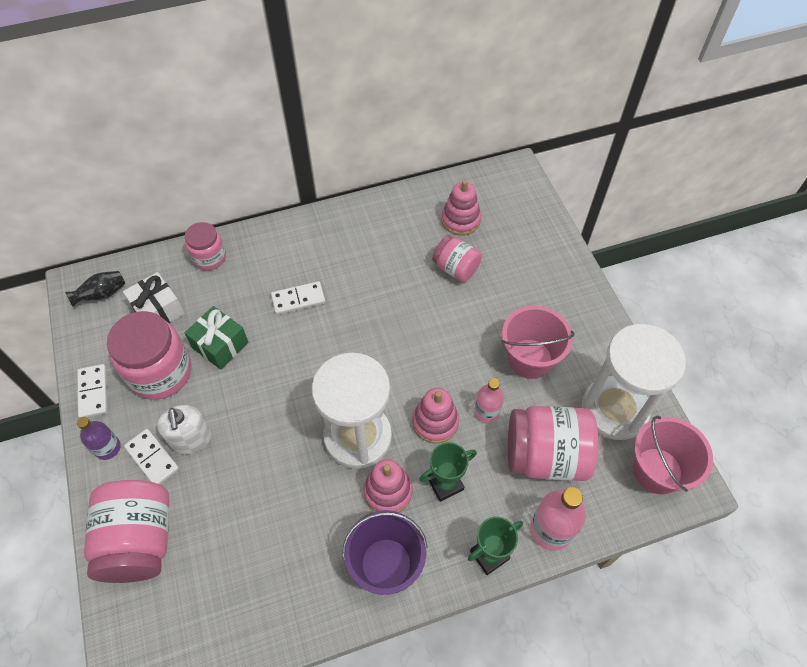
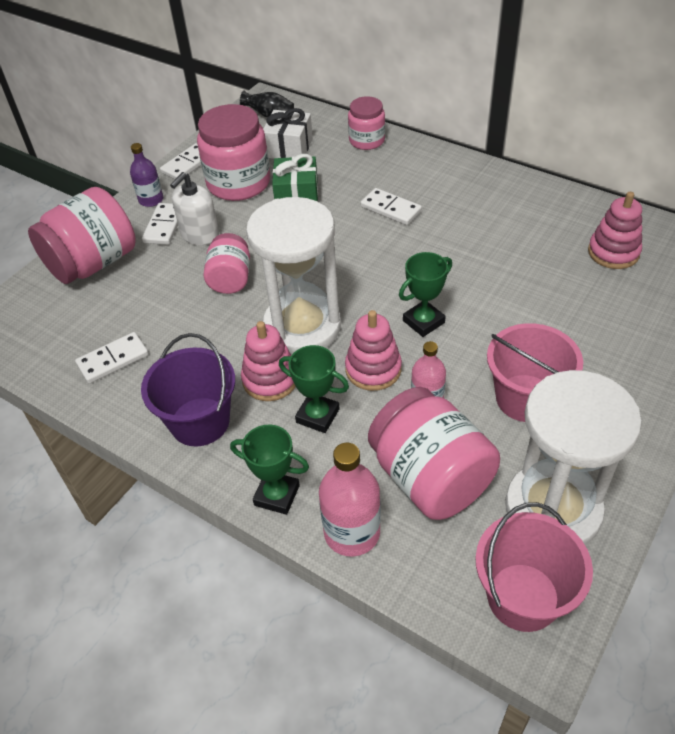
camera: 55 degrees right, 10 degrees down
(269, 590) = (113, 360): none -> white domino
(421, 362) = (423, 322): none -> green trophy
(456, 268) = (554, 282): pink jar -> pink jar (230, 279)

